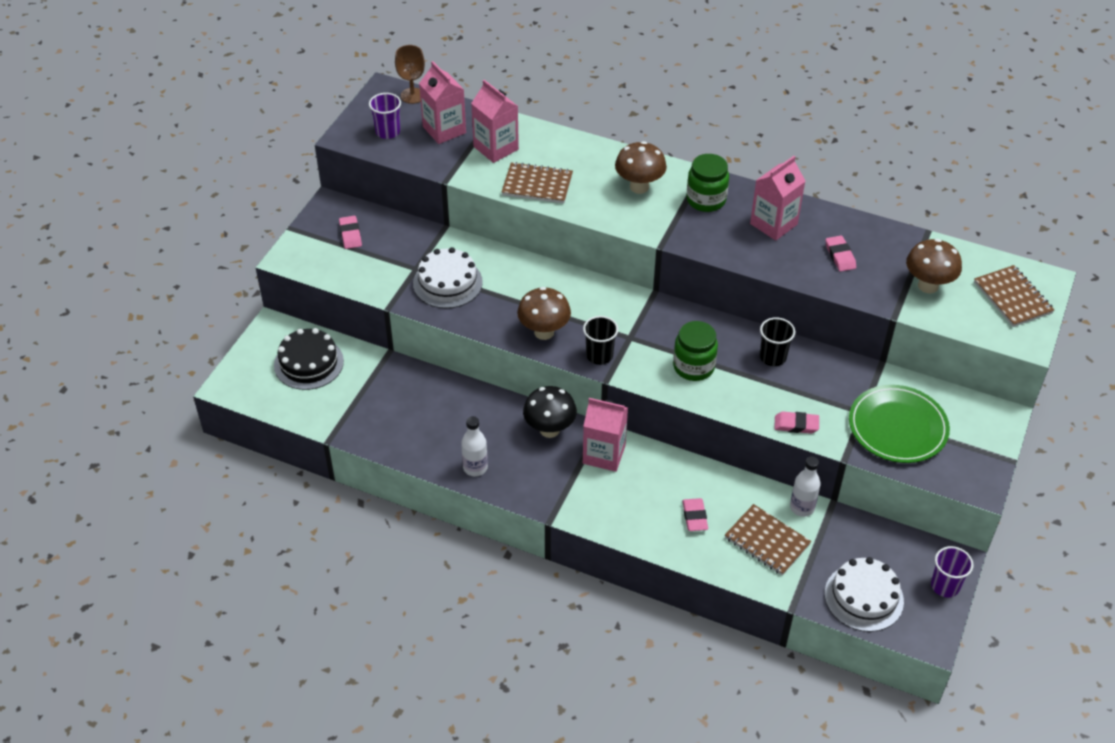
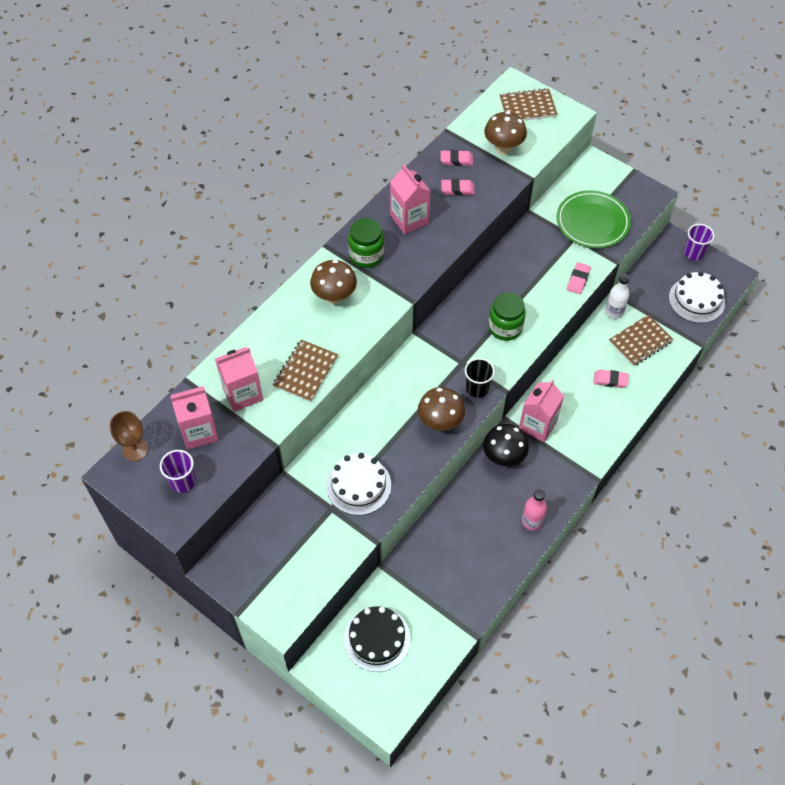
camera: 75 degrees left, 10 degrees up
(350, 234) = (267, 558): pink eraser -> pink eraser (456, 160)
(475, 468) = (532, 521): white bottle -> pink bottle
(773, 357) = (508, 274): black cup -> none

